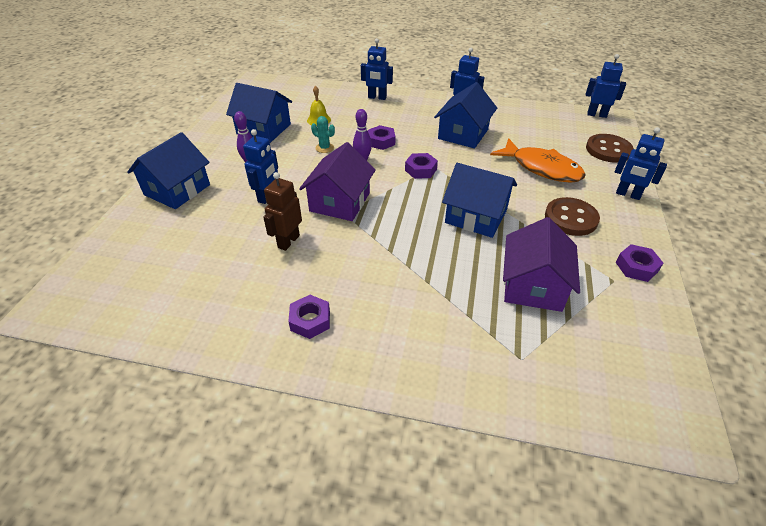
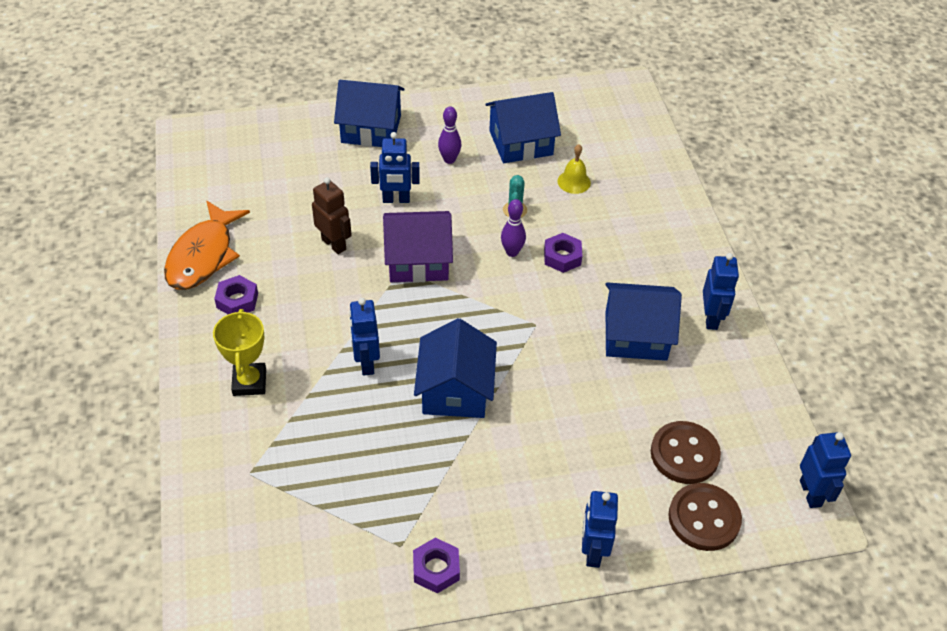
camera: 65 degrees right, 5 degrees up
(264, 129) = (521, 143): blue house -> blue house turned 75 degrees clockwise
(288, 241) = (334, 244): brown robot -> brown robot turned 45 degrees clockwise
(377, 97) = (671, 218): blue robot -> blue robot (366, 363)
(415, 334) = (249, 382): none -> yellow trophy
(421, 170) = (521, 313): purple nut -> none
(533, 286) = (357, 467): purple house -> none
(541, 168) = (602, 441): orange fish -> orange fish (203, 256)
(571, 218) = (501, 489): brown button -> brown button (684, 454)

